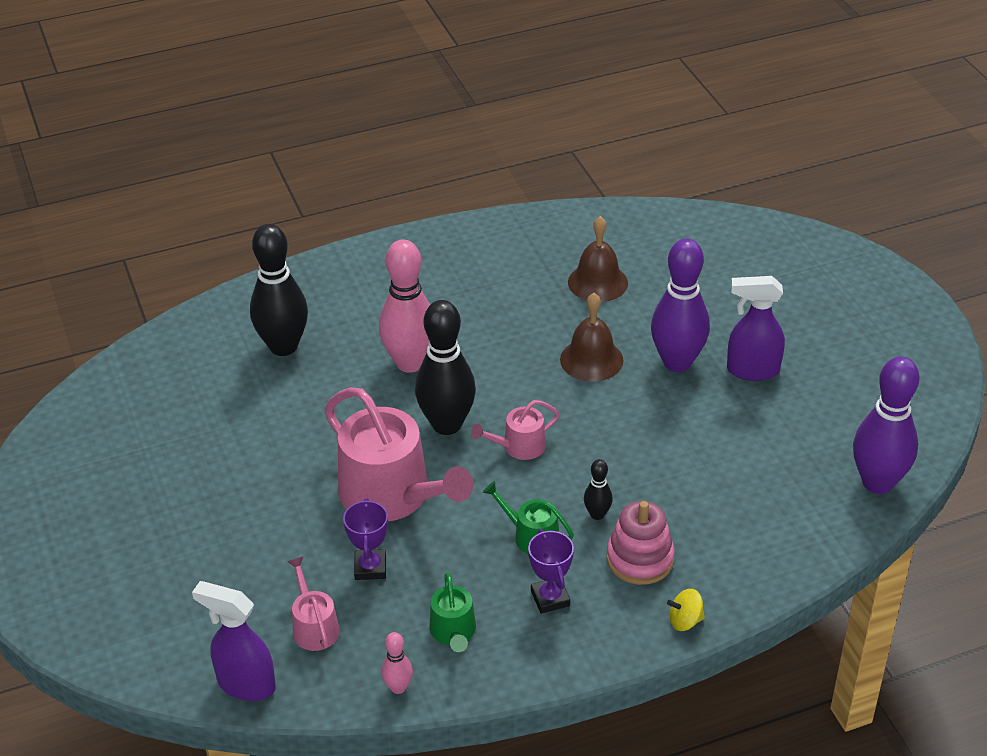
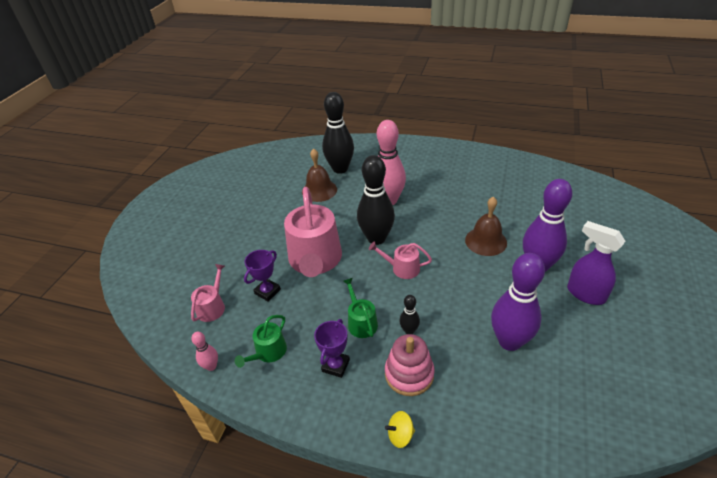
camera: 40 degrees right, 0 degrees up
(245, 684) = (155, 317): purple spray bottle -> none
(597, 282) = (526, 203): brown bell -> brown bell (319, 190)
(685, 621) = (400, 435): yellow spinning top -> yellow spinning top turned 45 degrees counterclockwise
(877, 483) = (625, 421): purple bowling pin -> purple bowling pin (509, 341)

